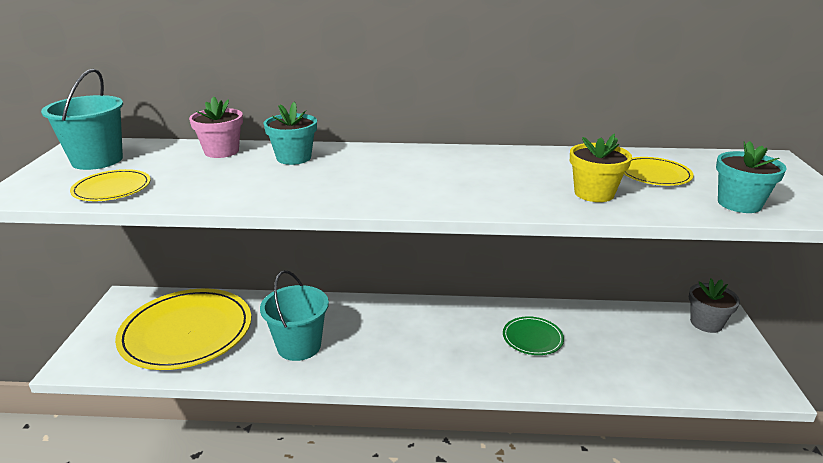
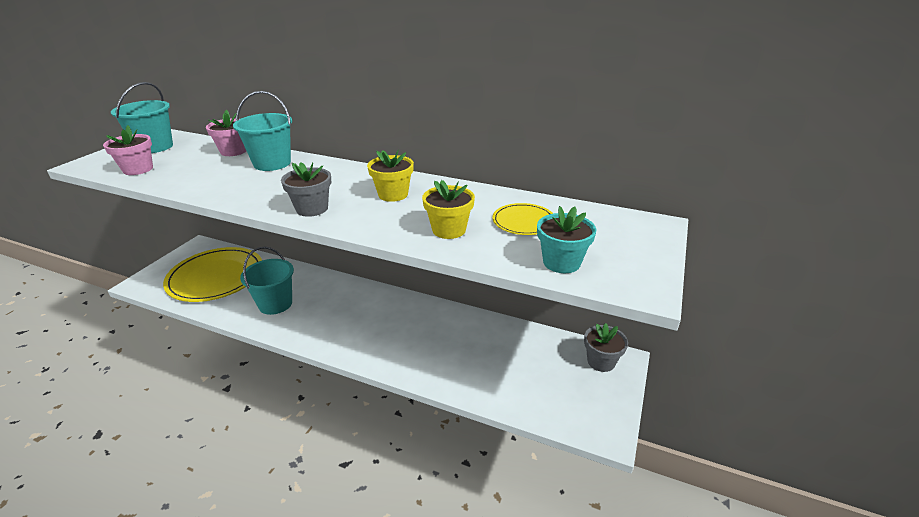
camera: 20 degrees right, 5 degrees up
(112, 188) = (138, 169): yellow plate -> pink flower pot
(294, 158) = (272, 163): turquoise flower pot -> turquoise bucket
(415, 197) = (312, 209): none -> grey flower pot
(486, 169) = (393, 194): none -> yellow flower pot
(532, 338) = (443, 338): green plate -> none

